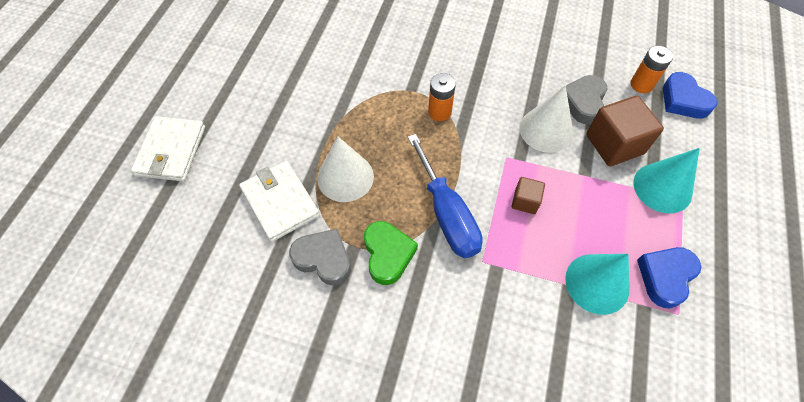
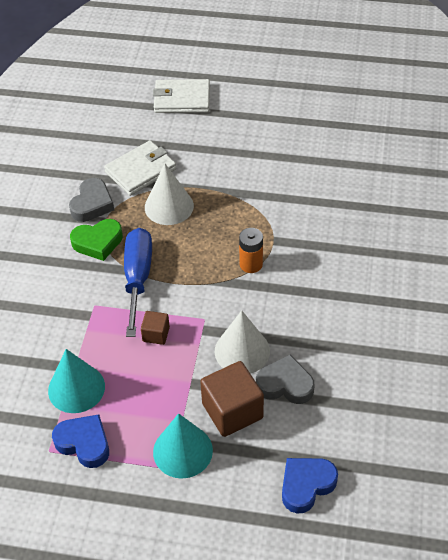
camera: 85 degrees right, 10 degrees down
(447, 214) = (138, 278): blue screwdriver -> blue screwdriver turned 120 degrees clockwise
(641, 84) = (322, 443): orange battery -> none

